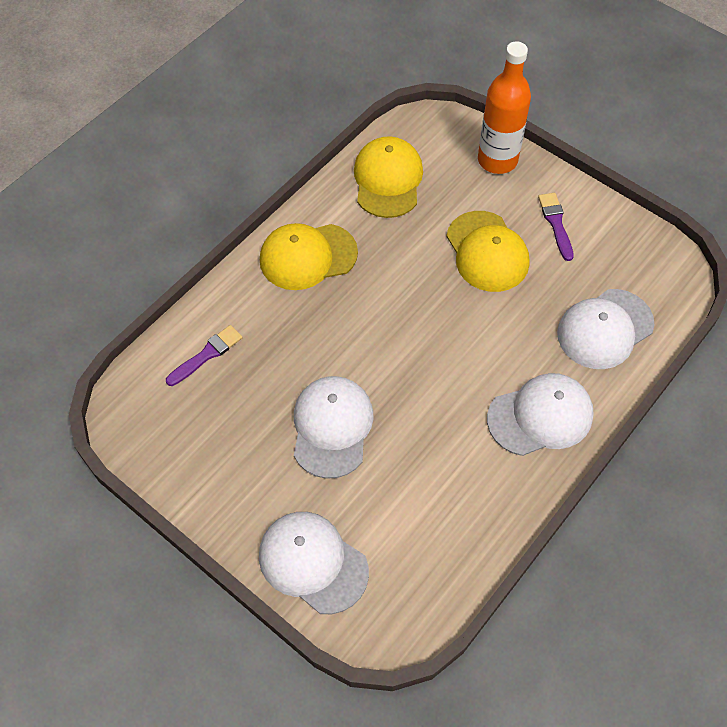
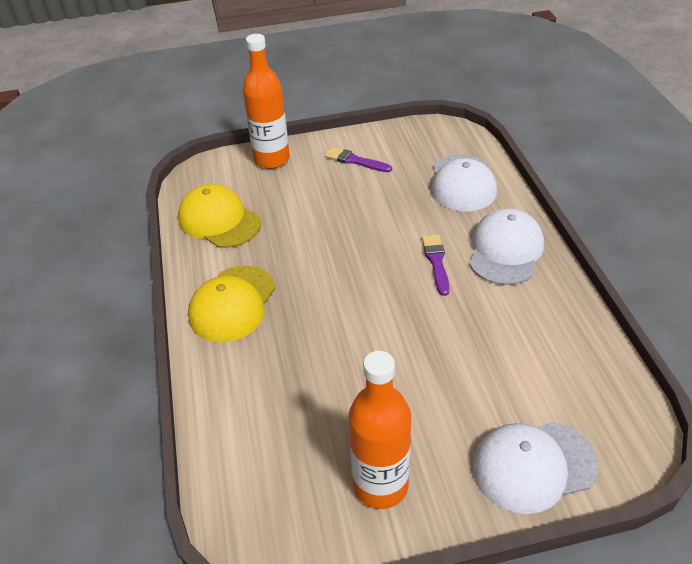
camera: 50 degrees left, 15 degrees down
(207, 355) = (253, 428): purple brush -> purple brush (436, 262)
(219, 468) = (380, 485): none -> orange bottle
(332, 427) = (410, 378): white cap -> none
(487, 252) = (341, 204): yellow cap -> none

